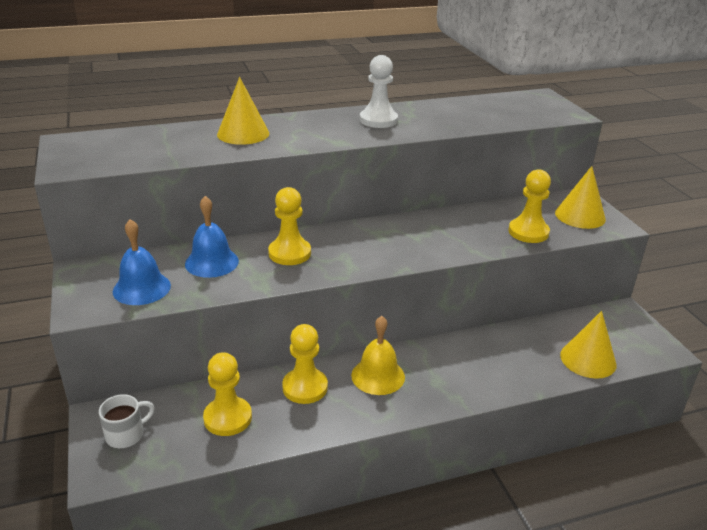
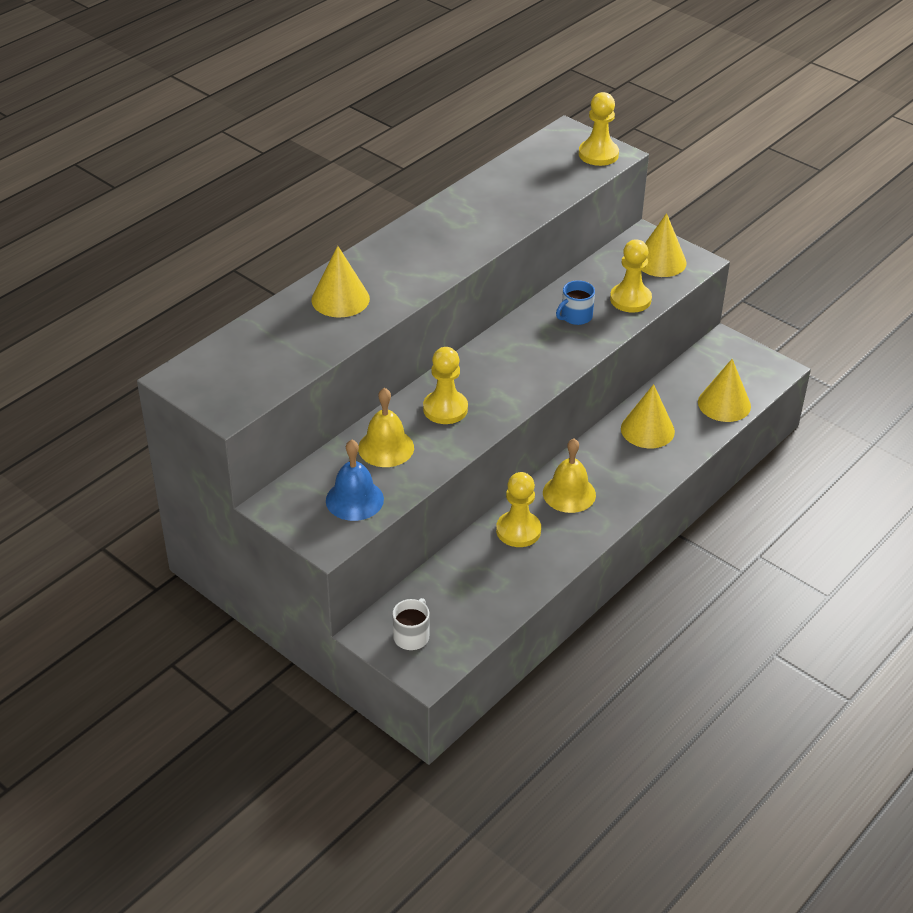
camera: 30 degrees left, 10 degrees up
(212, 262) = (386, 447): blue bell -> yellow bell
(228, 418) = (480, 585): yellow pawn -> yellow pawn (598, 154)
(378, 120) = (448, 230): white pawn -> none
(467, 229) = (575, 316): none -> blue mug
(495, 353) = (647, 430): none -> yellow cone

